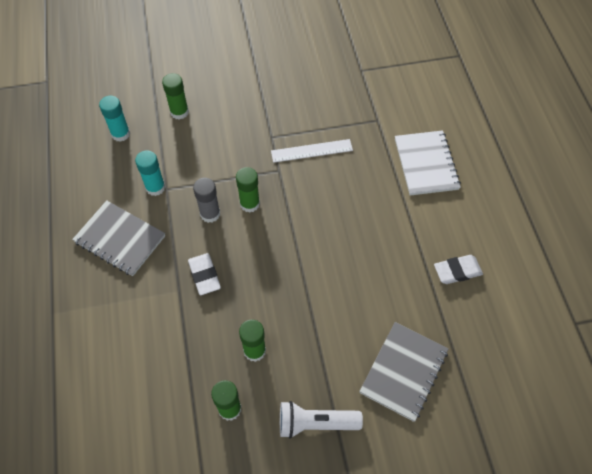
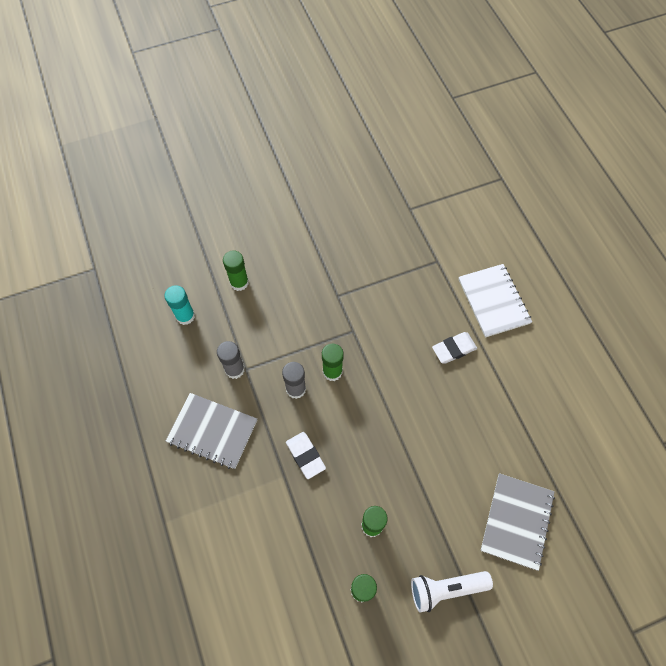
camera: 10 degrees left, 5 degrees up
(155, 187) = (234, 369): turquoise glue stick -> grey glue stick
(311, 150) = (380, 304): white ruler -> none
(457, 271) = (545, 409): white eraser -> white eraser (454, 349)

